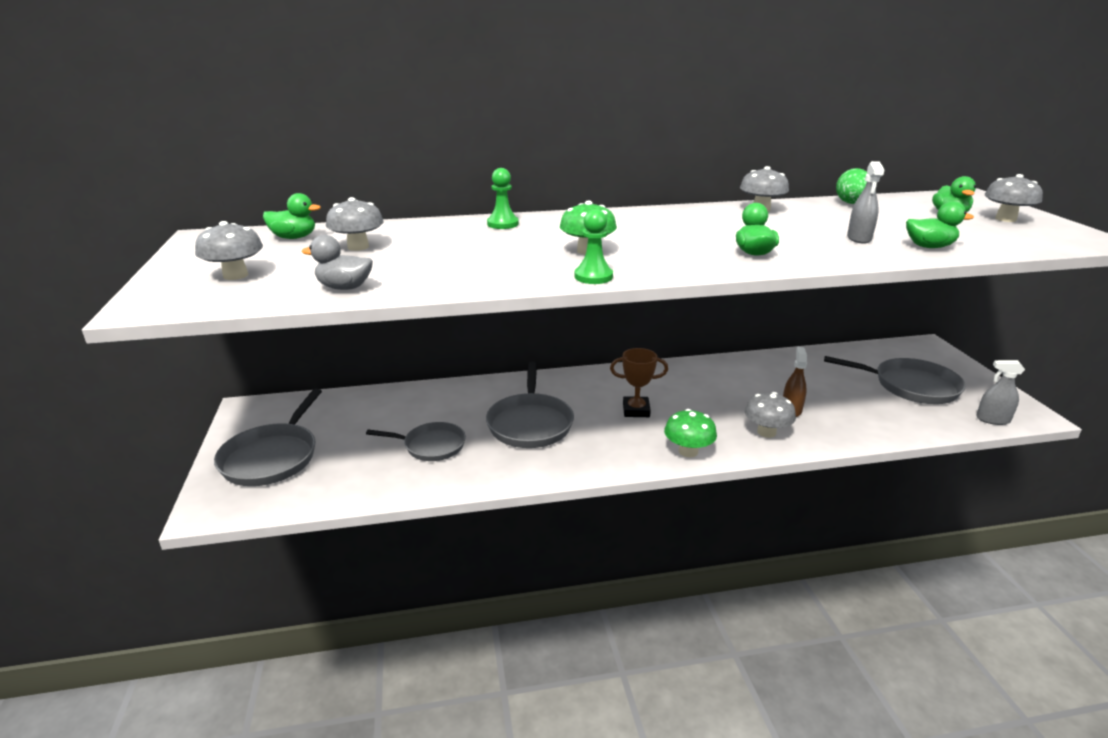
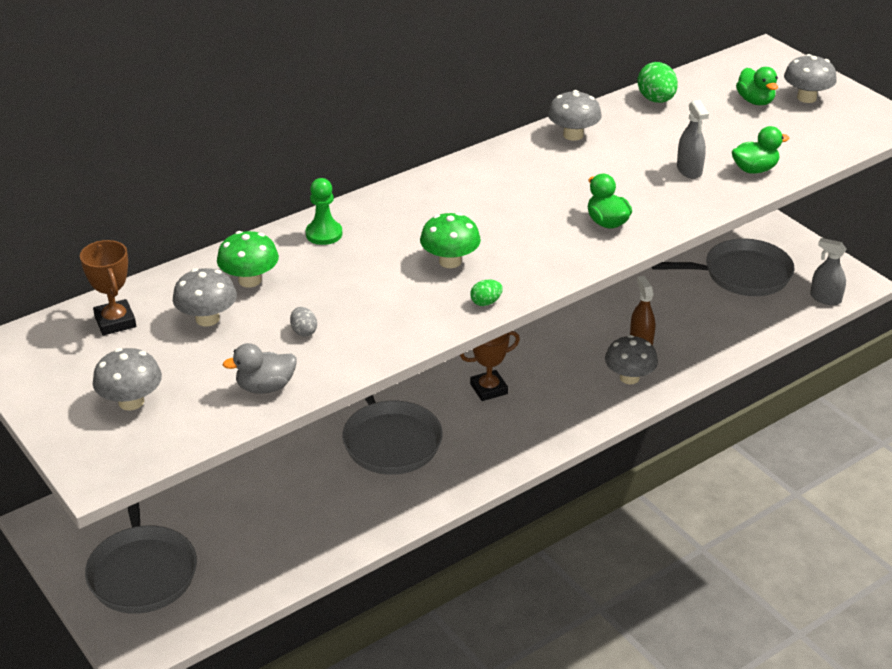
camera: 25 degrees left, 10 degrees up
(294, 237) = (115, 321): green duck -> brown trophy
(419, 265) = (304, 331): none -> grey egg
(431, 446) = (305, 501): grey pan -> none
(593, 277) = (486, 302): green pawn -> green egg
(688, 451) = (567, 425): green mushroom -> green mushroom (250, 280)
(992, 419) = (825, 298): grey spray bottle -> grey spray bottle turned 45 degrees clockwise

